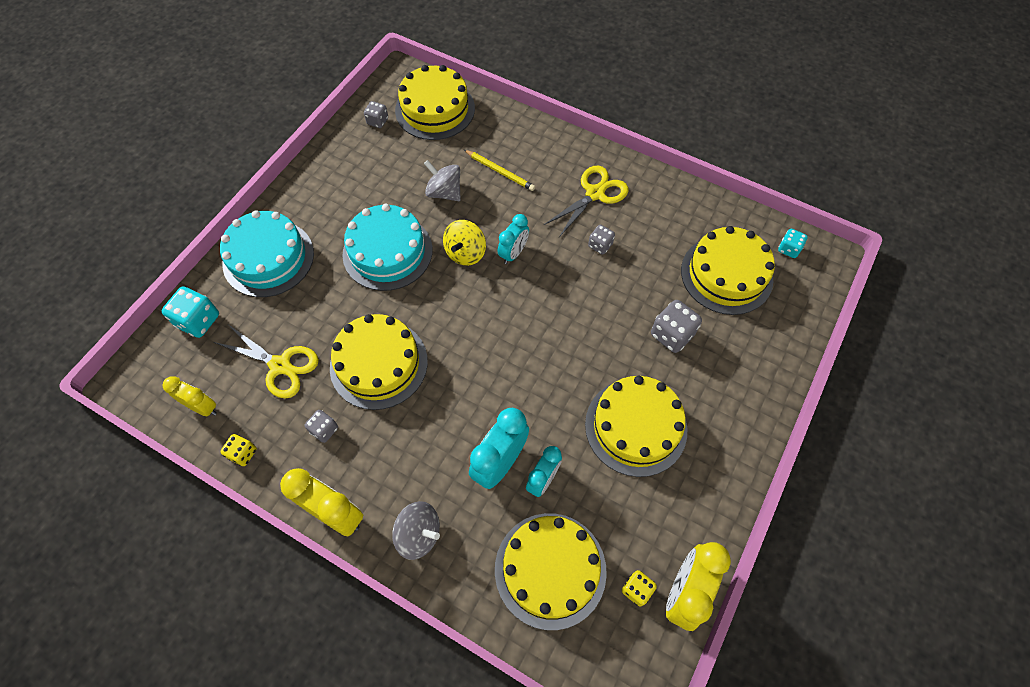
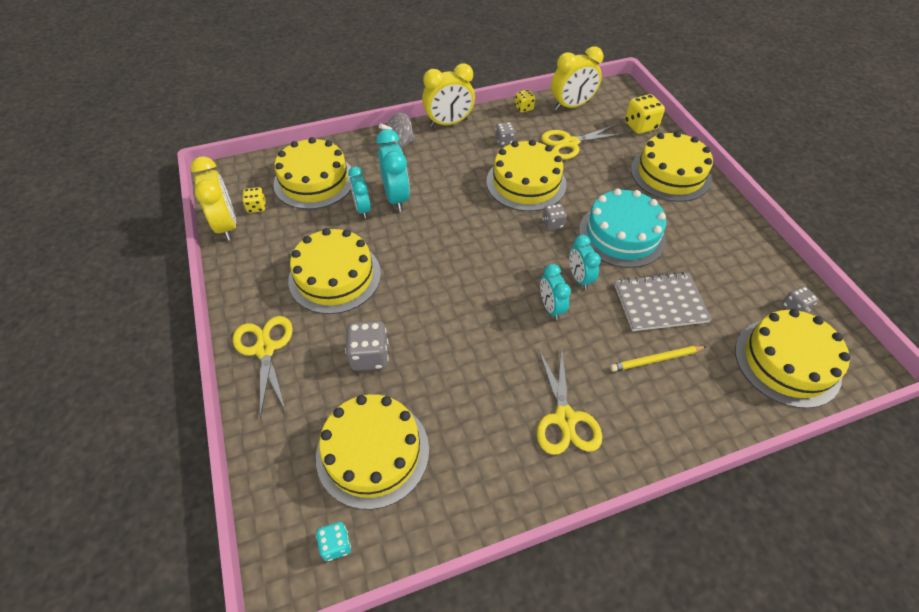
camera: 130 degrees right, 10 degrees down
(198, 321) = (640, 126): turquoise dice -> yellow dice
(202, 407) = (571, 106): yellow clock -> yellow clock, size x1.57
(268, 258) = (670, 174): turquoise cake -> yellow cake
(444, 192) = (660, 303): grey spinning top -> grey notebook
(465, 253) = (579, 278): yellow spinning top -> turquoise clock
(600, 245) = (501, 375): grey dice -> grey dice (553, 223)
(743, 410) = (265, 349): none -> yellow scissors

